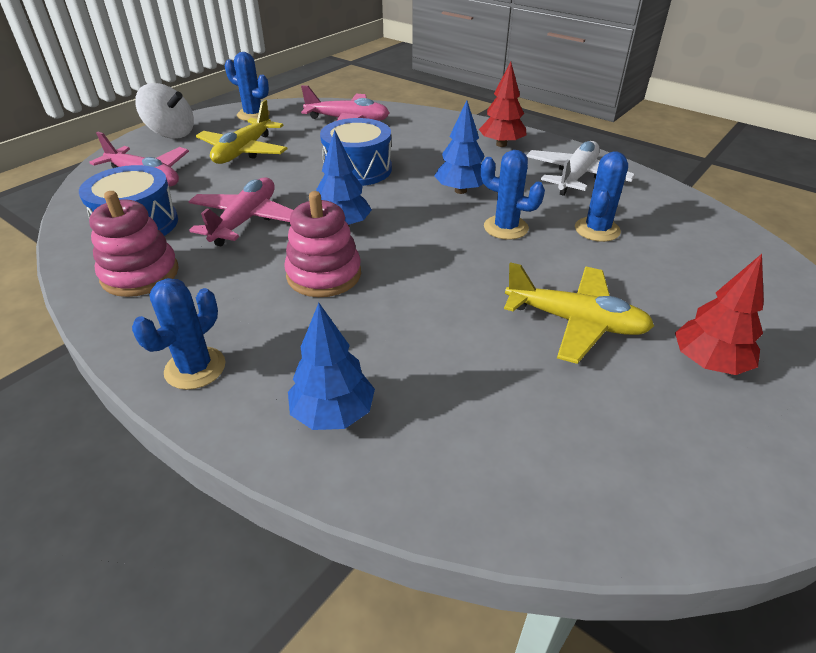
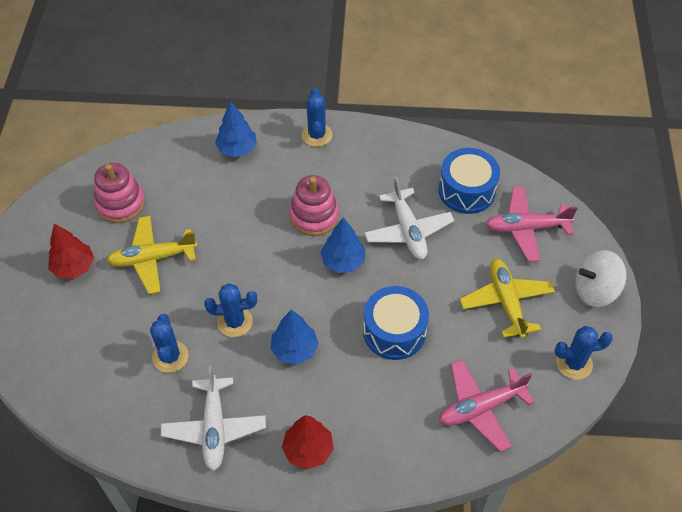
camera: 145 degrees right, 15 degrees up
(140, 274) = (411, 162): pink stacking toy -> pink stacking toy (120, 203)
(245, 220) = (408, 231): pink plane -> white plane

